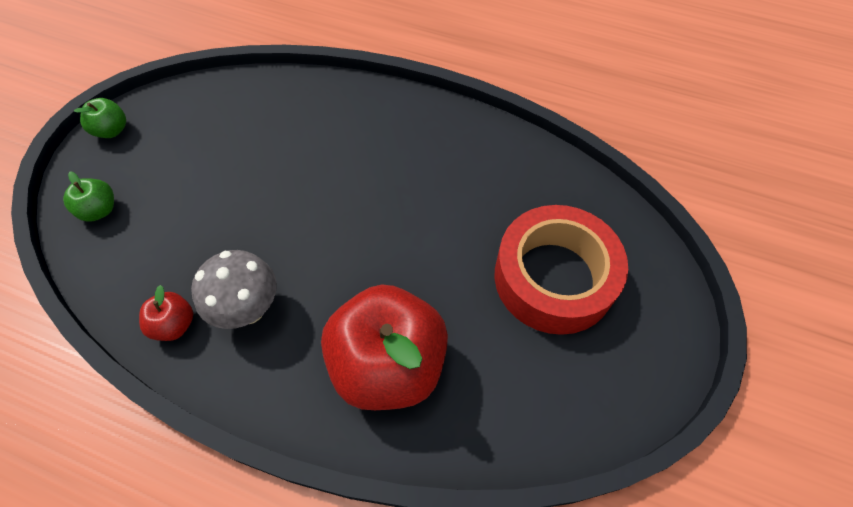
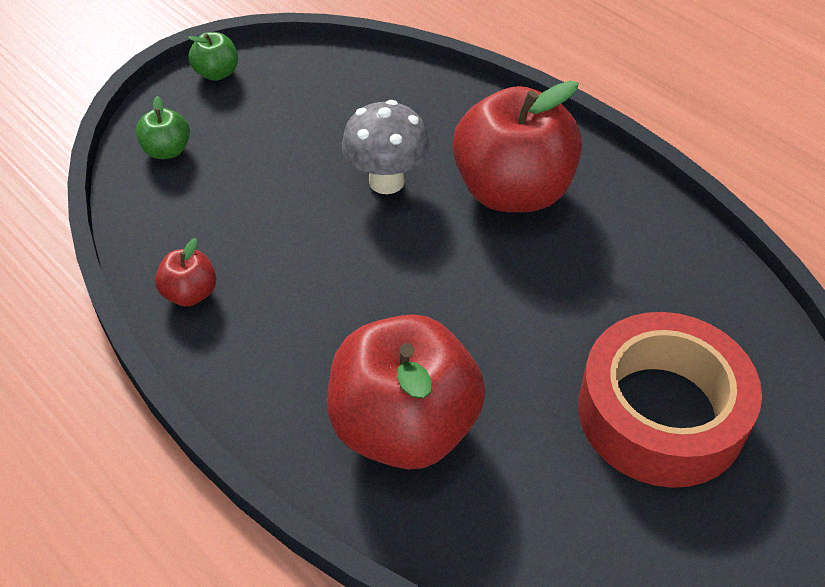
camera: 25 degrees right, 10 degrees down
(249, 309) = (275, 308): grey mushroom -> grey mushroom (386, 181)
(381, 149) = (512, 191): none -> red apple

